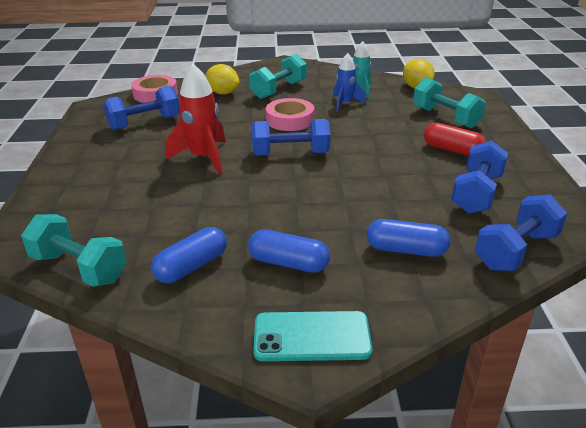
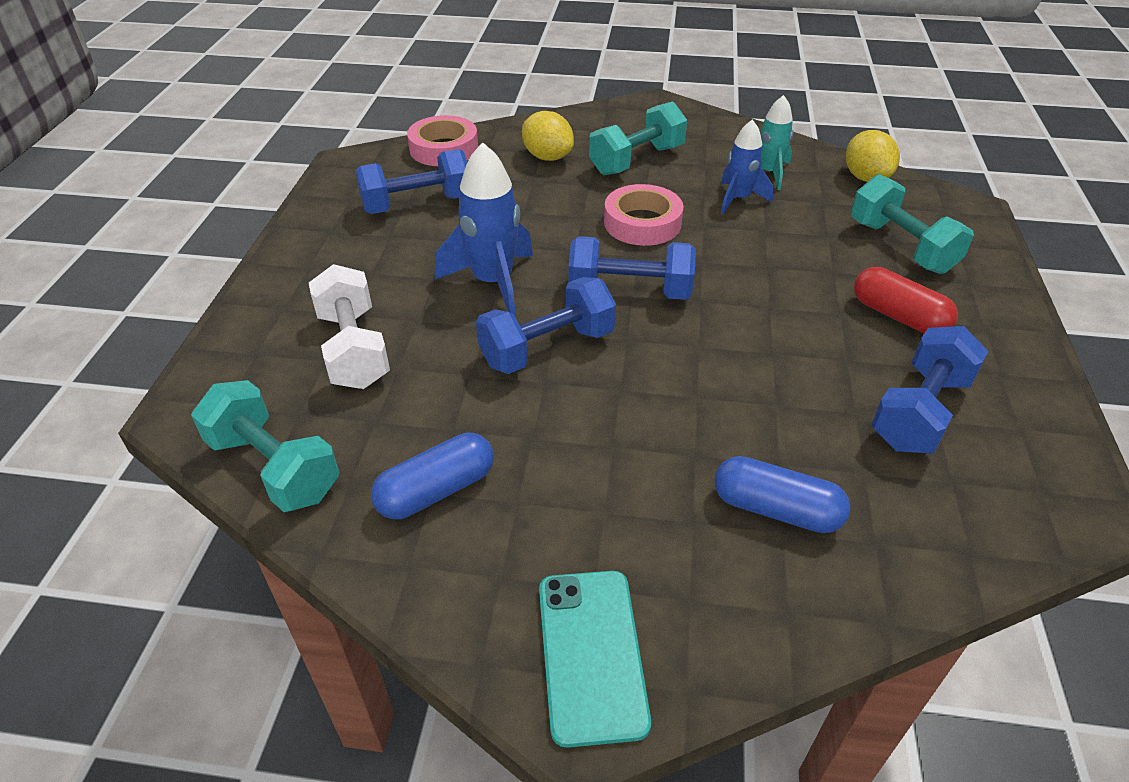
camera: 10 degrees right, 10 degrees up
(120, 200) = (354, 349): none -> white dumbbell
(203, 158) = (493, 283): red rocket -> blue rocket
(288, 263) = (583, 507): blue capsule -> none
(312, 337) = (591, 654): turquoise phone -> turquoise phone turned 75 degrees clockwise
(516, 250) = (960, 539): blue dumbbell -> blue dumbbell (547, 348)

